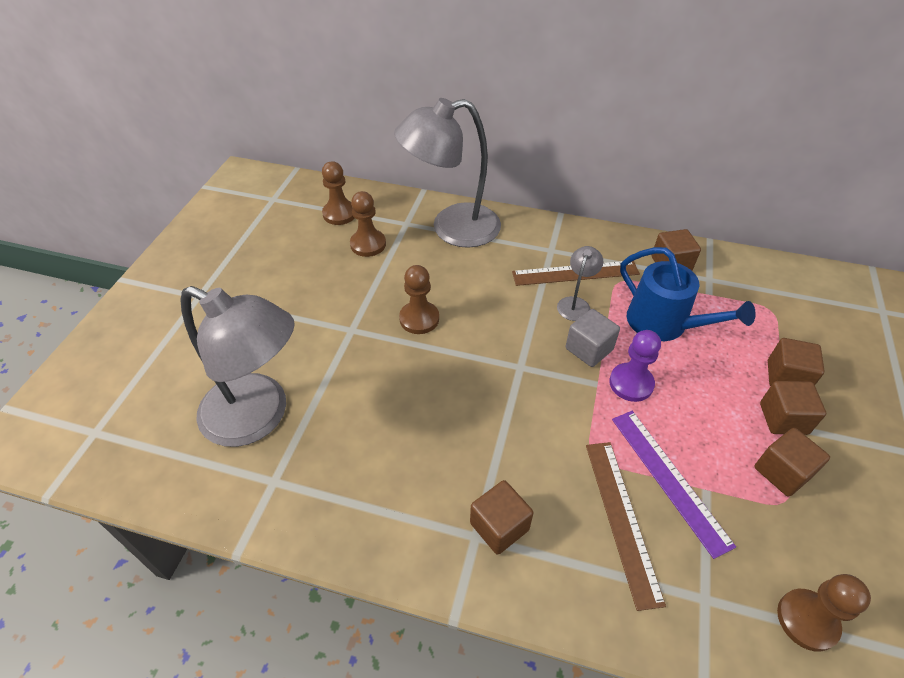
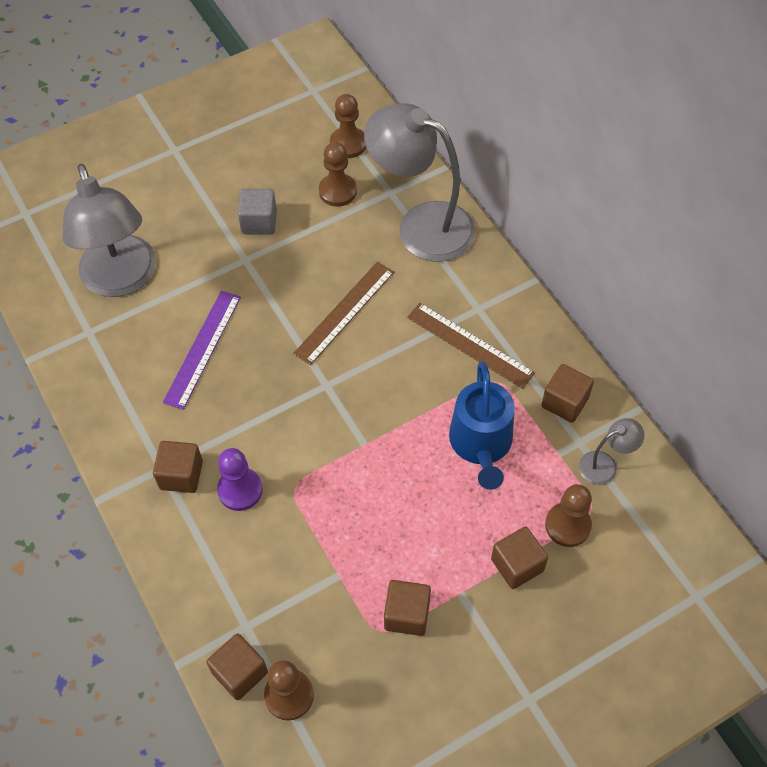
camera: 45 degrees right, 10 degrees up
(419, 319) = (301, 288): brown pawn -> brown pawn (568, 525)
(575, 303) = (433, 370): grey lamp -> grey lamp (605, 465)
(589, 349) = (393, 414): grey cube -> grey cube (259, 222)
(621, 519) = (258, 540): brown ruler -> brown ruler (344, 312)
(631, 383) = (389, 465): purple pawn -> purple pawn (240, 490)
(669, 479) = (322, 546): purple ruler -> purple ruler (202, 348)
(783, 418) = (465, 587): brown cube -> brown cube (240, 672)

